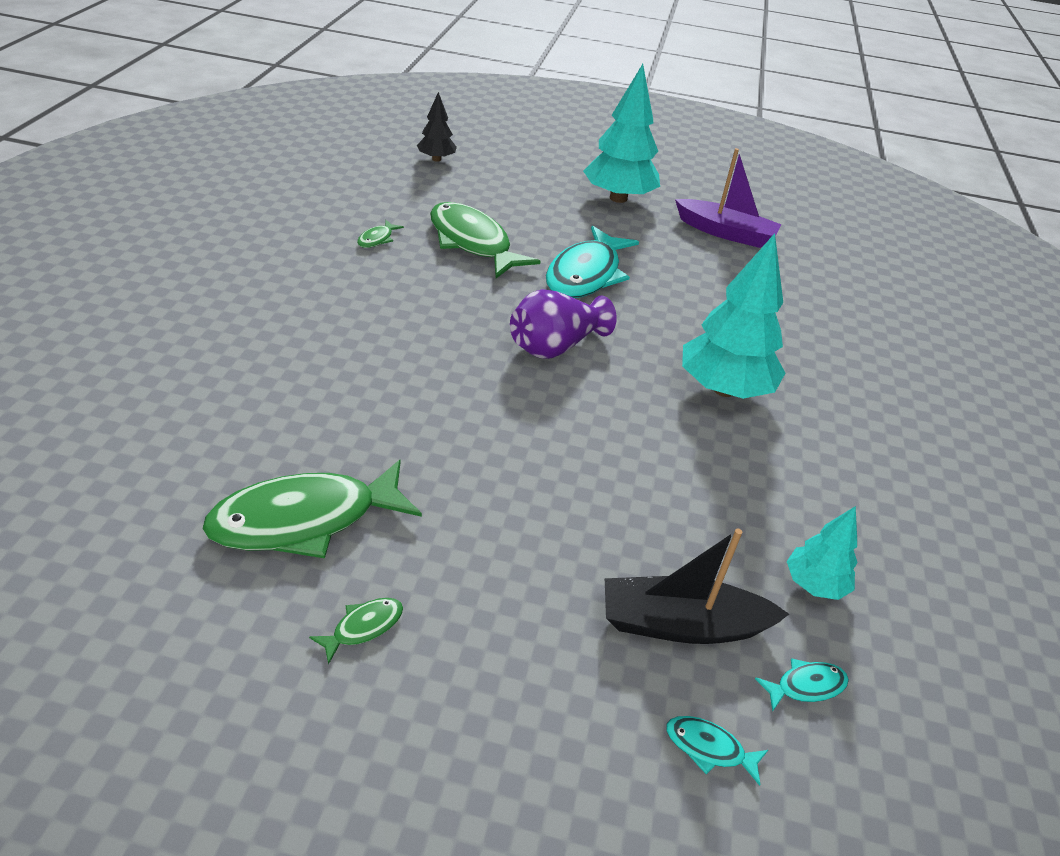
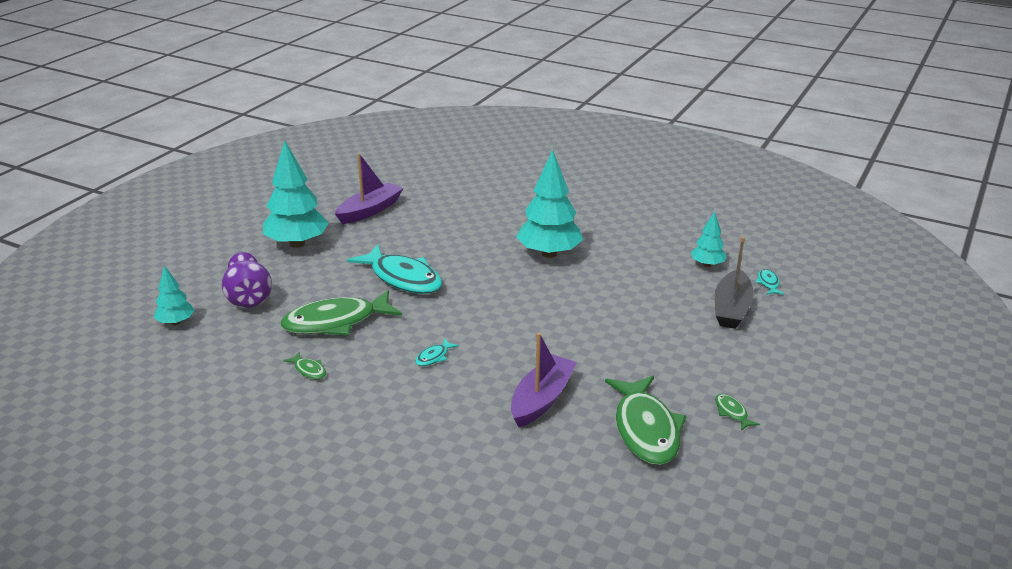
camera: 70 degrees left, 10 degrees down
(358, 411) = (542, 399): none -> purple boat
(436, 159) = (176, 322): black tree -> turquoise tree
(555, 346) = (488, 306): purple vase -> purple vase (248, 297)
(709, 748) = (802, 317): turquoise fish -> turquoise fish (434, 357)

